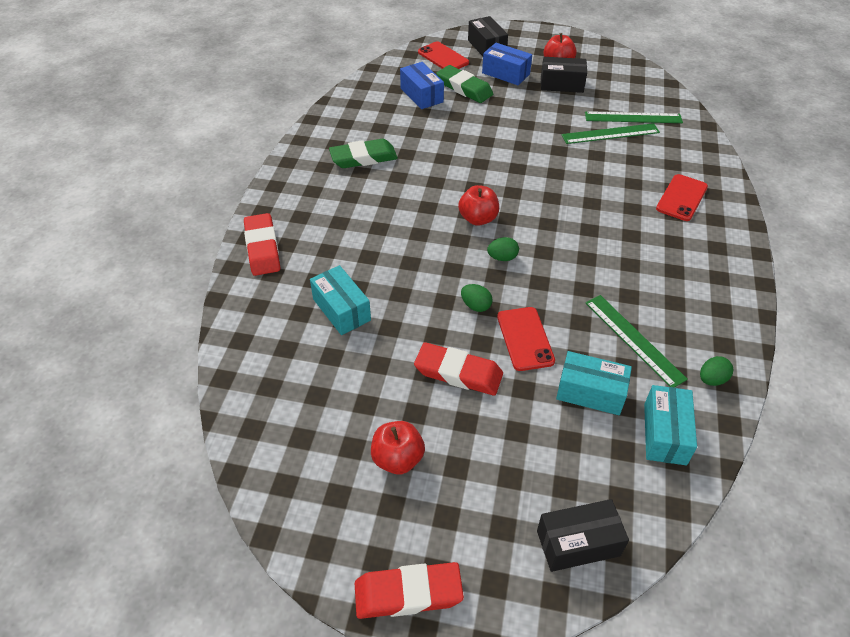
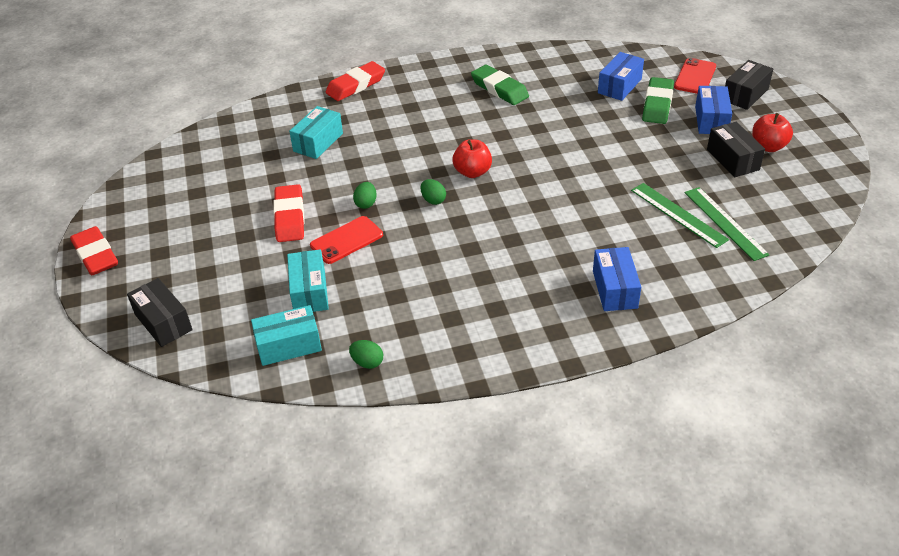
camera: 65 degrees right, 5 degrees down
(398, 459) = (196, 215): red apple -> none
(634, 339) = (386, 302): green ruler -> none
(682, 198) = (615, 289): red phone -> blue box

